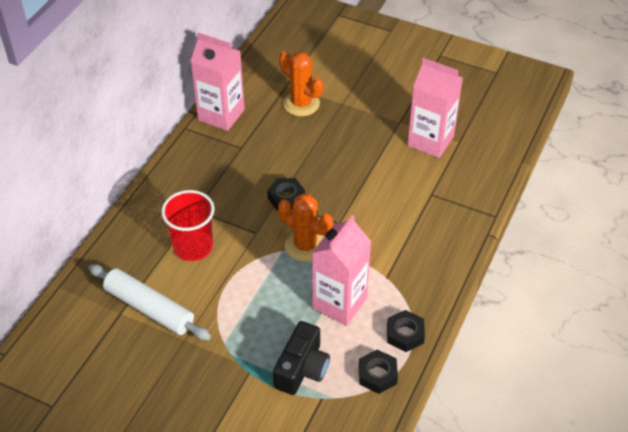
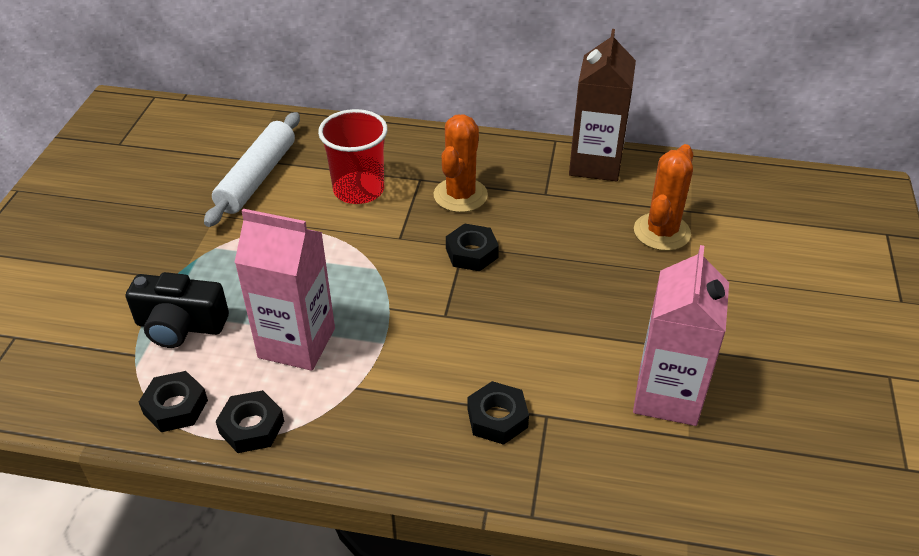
camera: 75 degrees right, 5 degrees down
(221, 115) = (595, 164): pink carton -> brown carton
(305, 245) = (391, 288): orange cactus -> orange cactus (460, 195)
(428, 215) = (497, 418): none -> black nut

